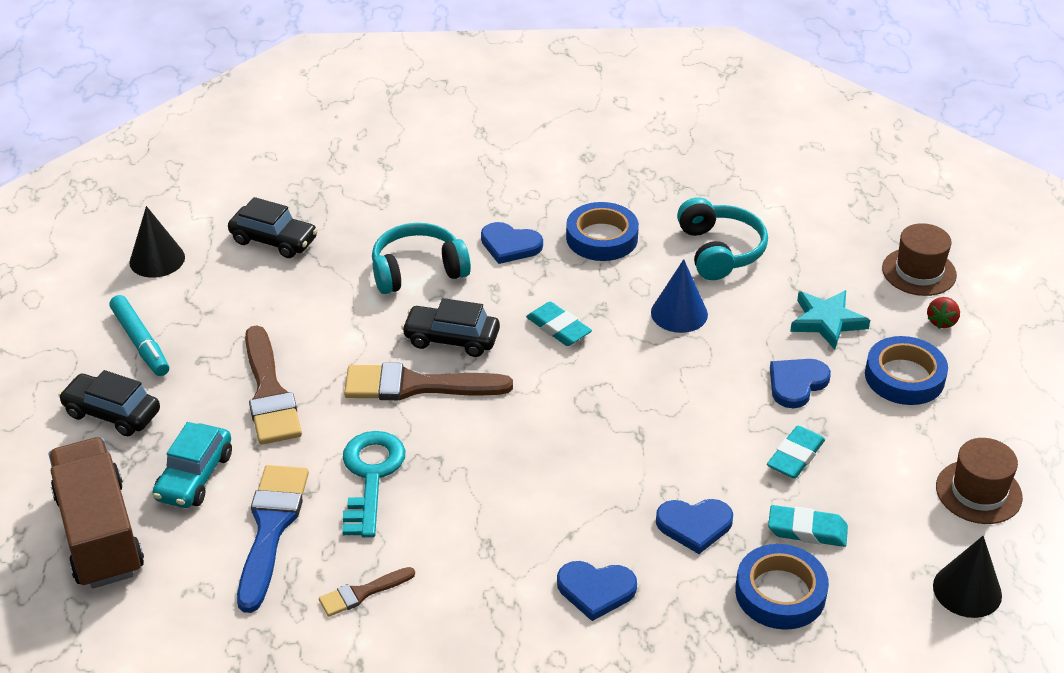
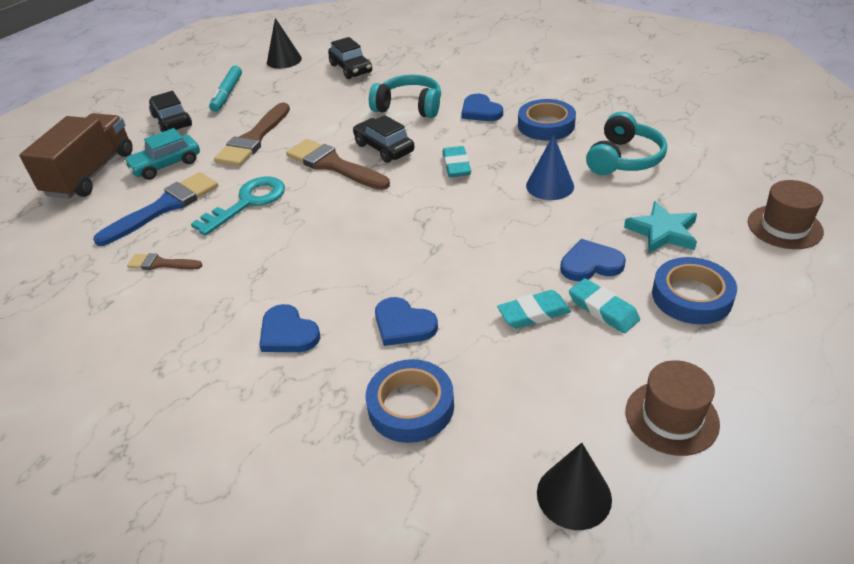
camera: 40 degrees right, 0 degrees up
(807, 530) = (484, 371): turquoise eraser -> turquoise eraser (603, 309)
(941, 321) = (770, 269): red strawberry -> none

